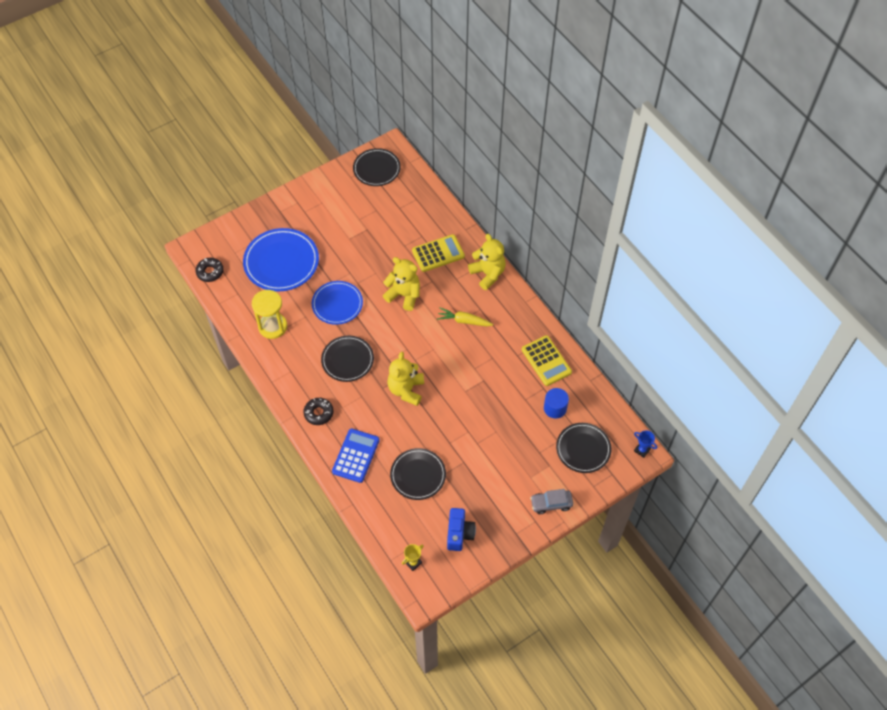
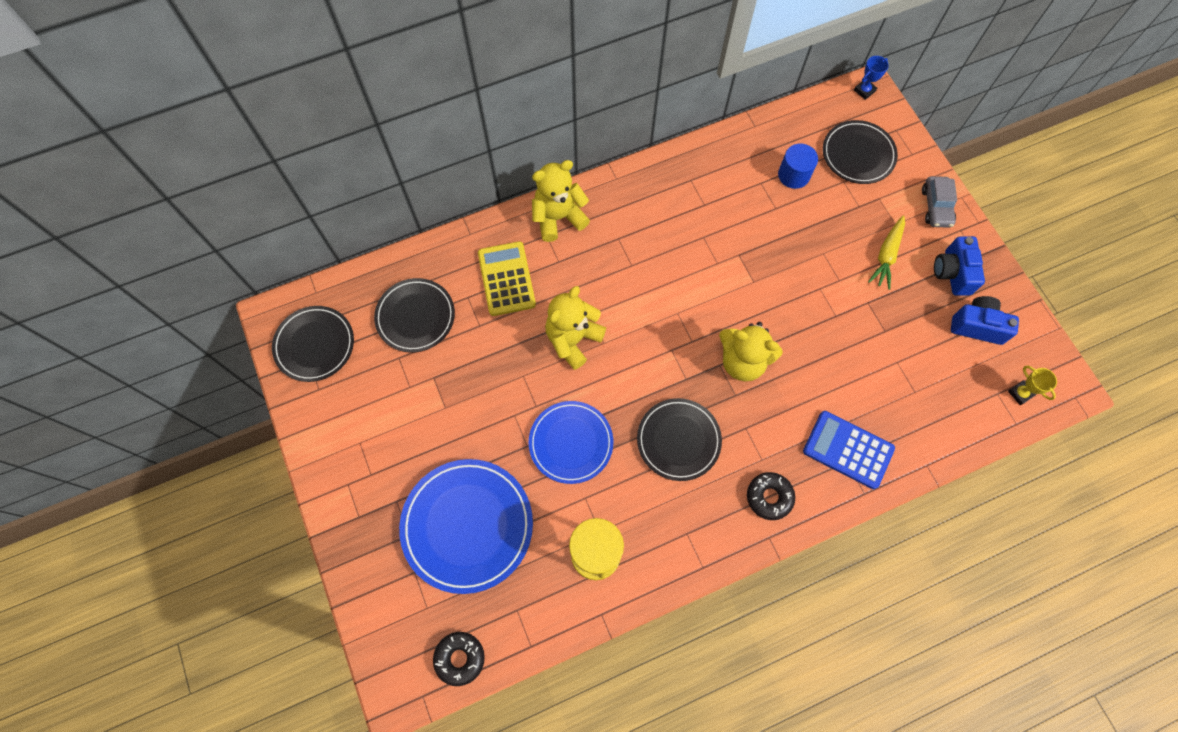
camera: 80 degrees left, 10 degrees up
(418, 475) = (885, 366): black plate -> black plate (415, 317)
(464, 321) = (635, 263): yellow carrot -> yellow carrot (886, 256)
(498, 516) = (952, 273): none -> blue camera
(546, 361) = (718, 171): yellow calculator -> none

